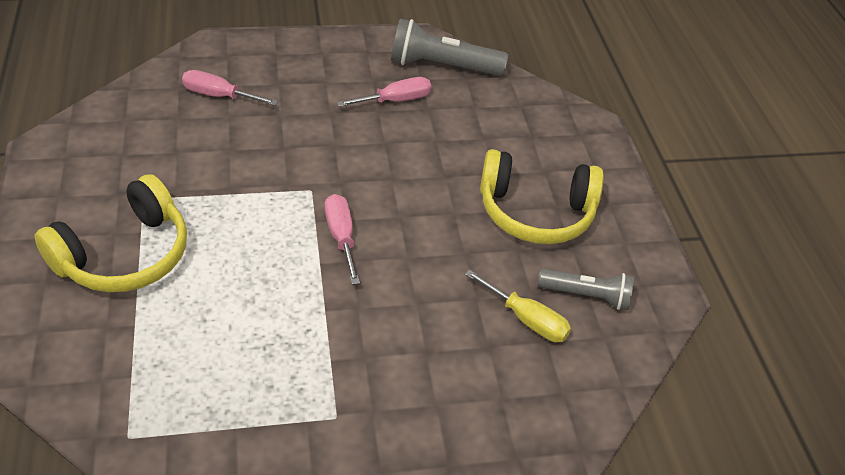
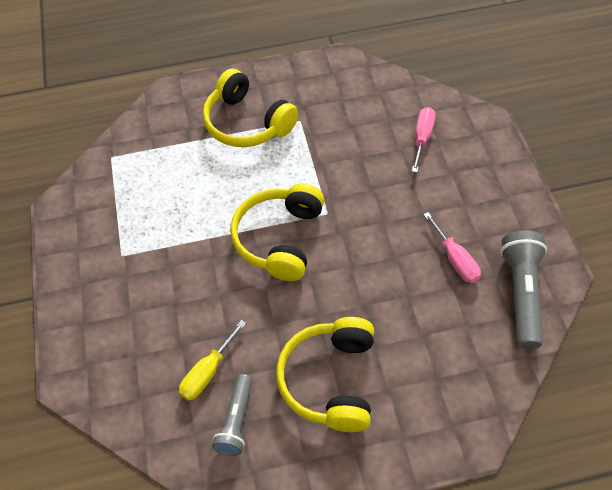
camera: 95 degrees right, 10 degrees up
(341, 237) = (279, 239): pink screwdriver -> yellow headphones

